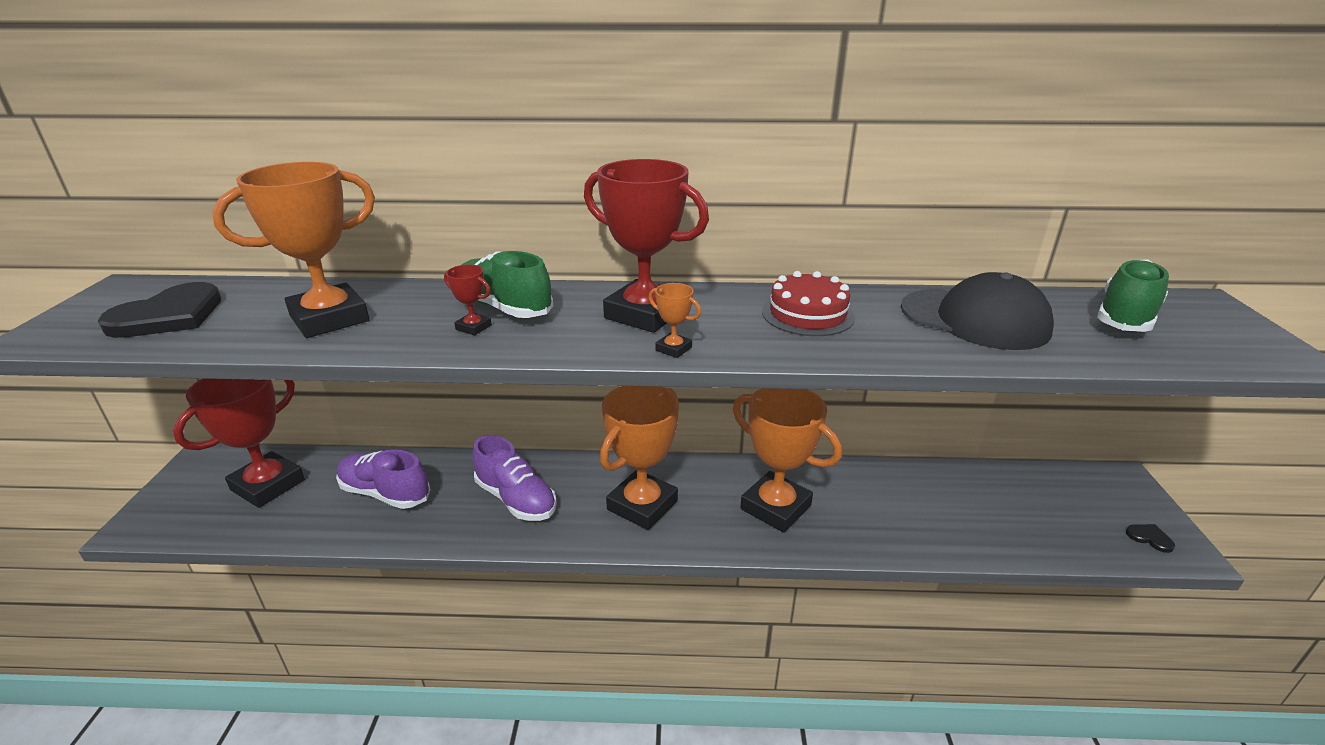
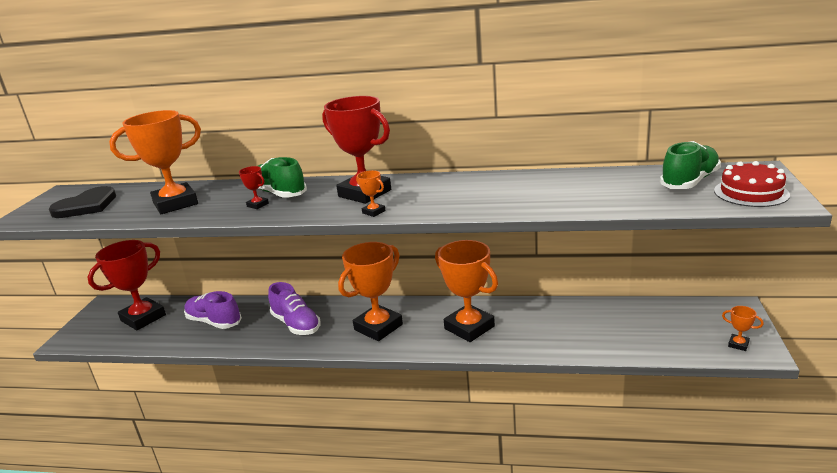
camera: 10 degrees right, 5 degrees down
(807, 314) = (469, 189): red cake -> red cake (751, 192)
(974, 319) = (581, 187): black cap -> none
(1149, 538) = (738, 344): black heart -> orange trophy

